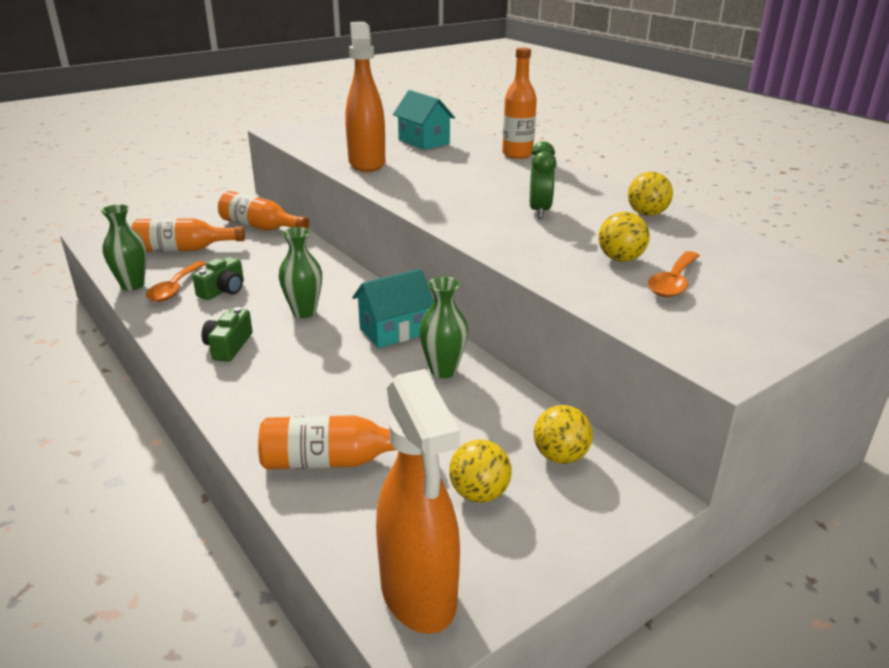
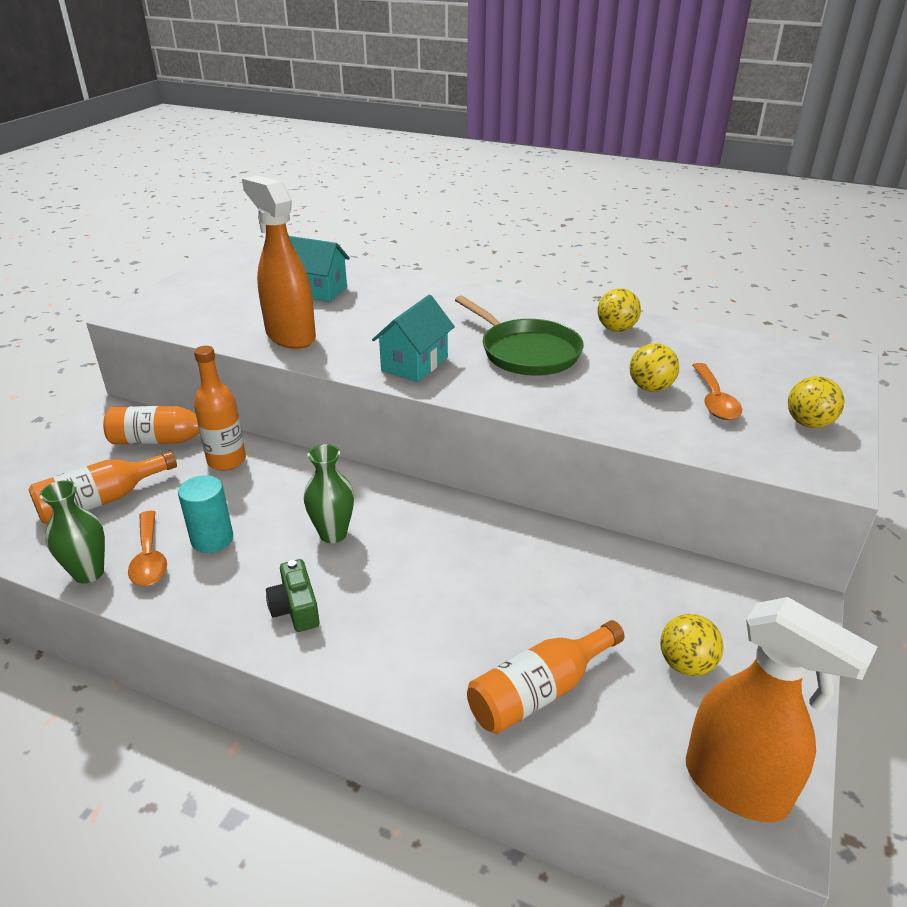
camera: 30 degrees left, 5 degrees up
(223, 290) = (212, 539): green camera -> turquoise cylinder
(394, 331) = (446, 522): turquoise house -> turquoise house (414, 364)
(443, 370) = (534, 549): green vase -> none
(517, 154) = (429, 285): orange bottle -> orange bottle (226, 461)
(539, 211) = (527, 352): green clock -> green pan
(560, 456) = (708, 596): yellow ball -> yellow ball (808, 423)

